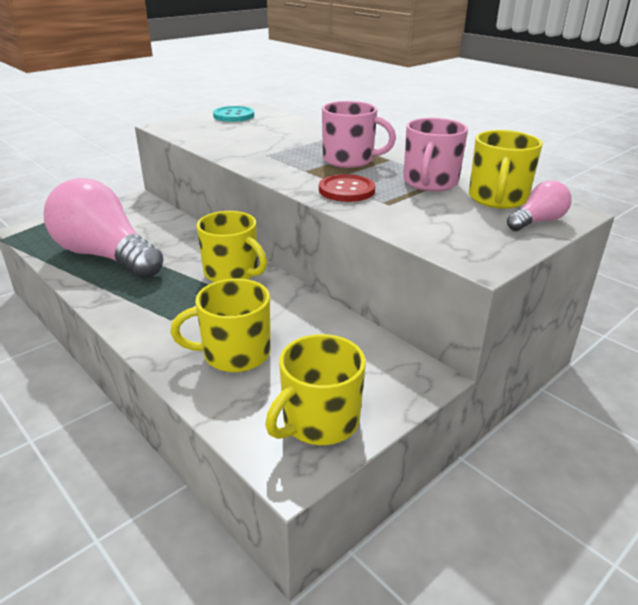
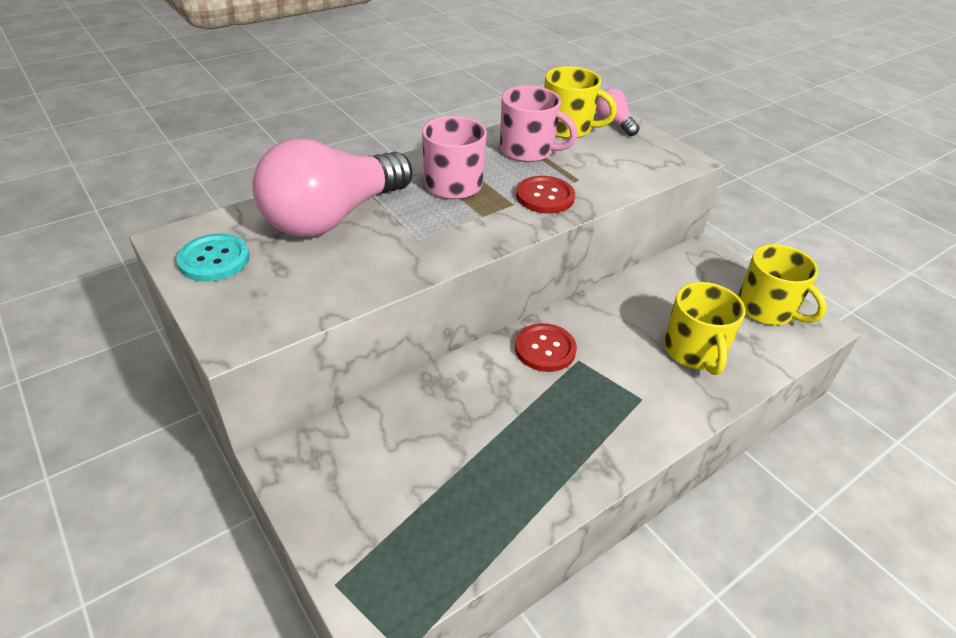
camera: 85 degrees left, 10 degrees up
(106, 256) = (491, 476): pink light bulb -> pink light bulb (334, 217)
(232, 273) = (545, 349): yellow mug -> red button

